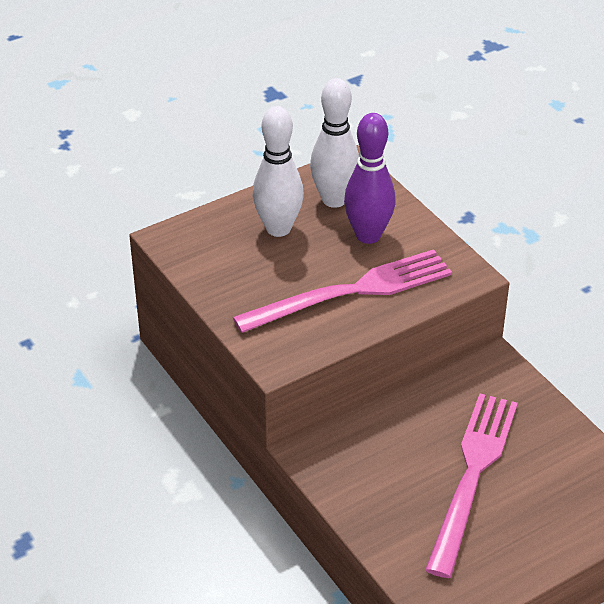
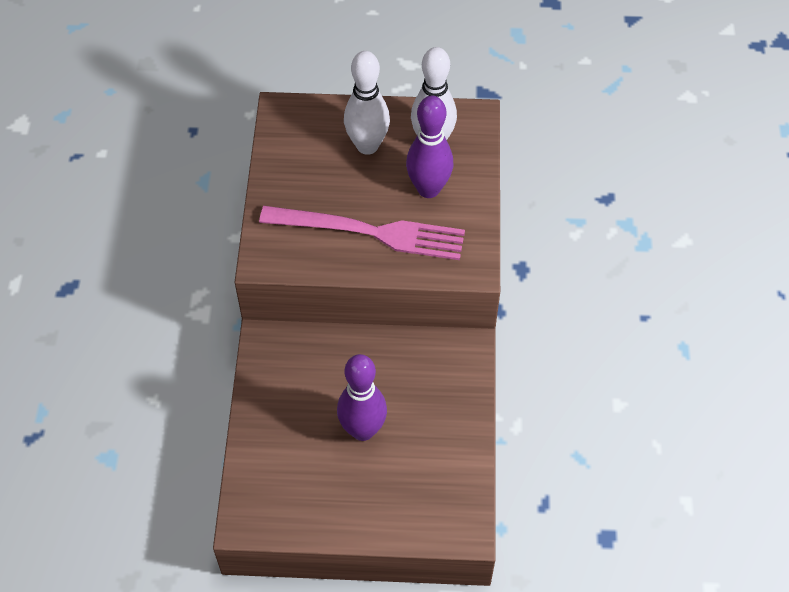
camera: 35 degrees right, 15 degrees up
(472, 475) = (362, 430): pink fork -> purple bowling pin

